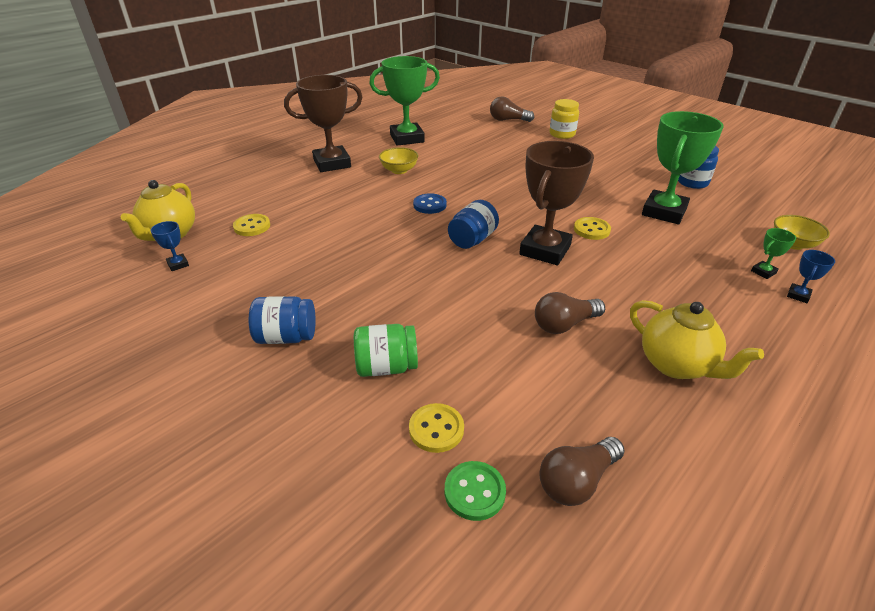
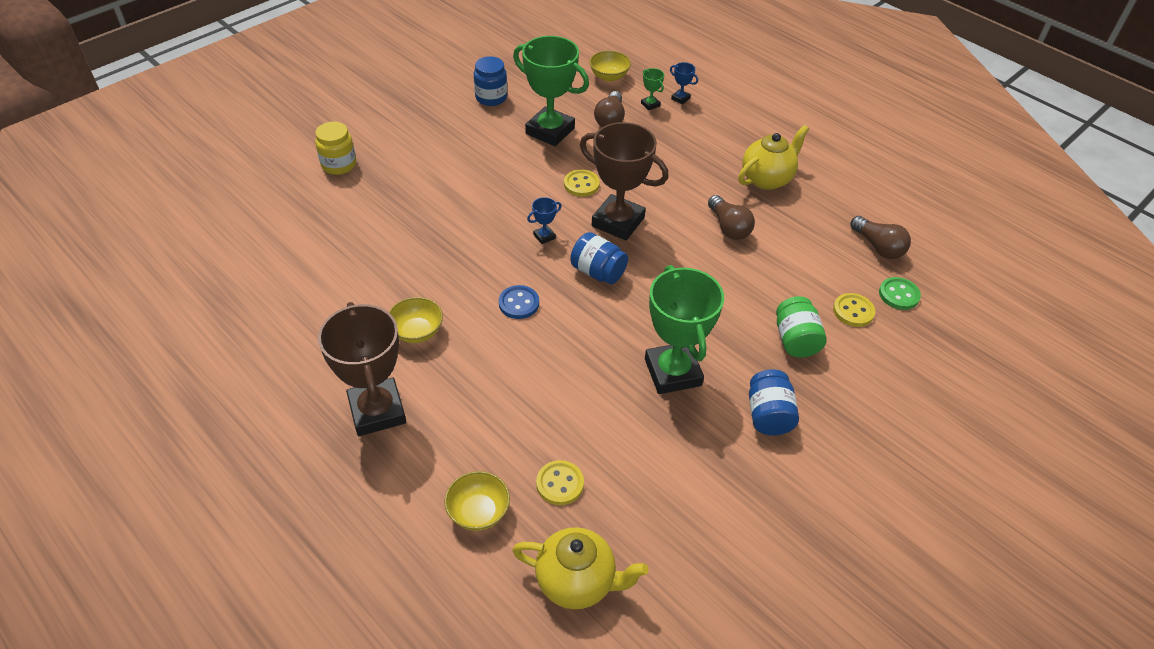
camera: 90 degrees left, 10 degrees up
(178, 264) = (650, 549): blue trophy -> blue trophy (544, 236)
(242, 199) = (478, 512): none -> yellow bowl
(407, 138) = (305, 322): green trophy -> green trophy (672, 372)
(508, 120) = (270, 208): brown light bulb -> brown light bulb (610, 119)

